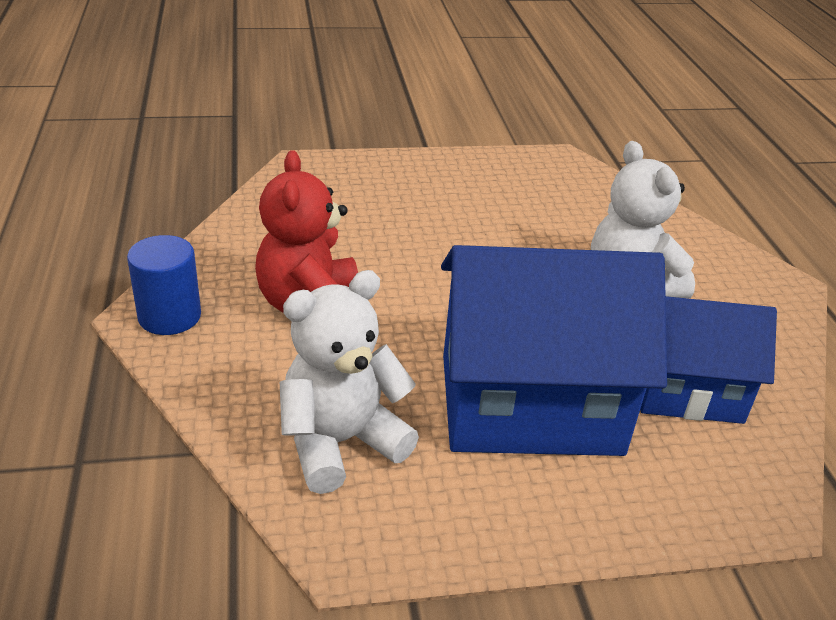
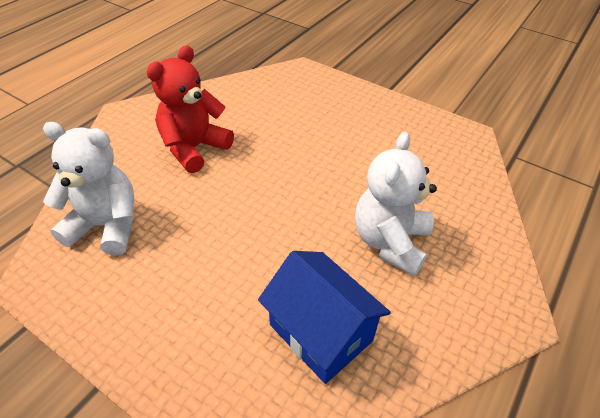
camera: 45 degrees right, 10 degrees up
(169, 316) = (132, 118): blue cylinder -> none
(529, 404) = (218, 271): blue house -> none

